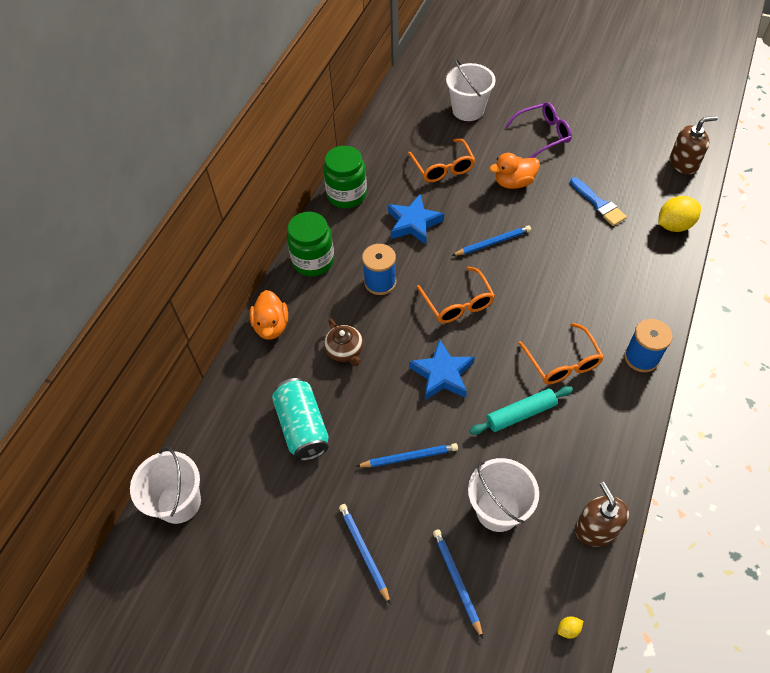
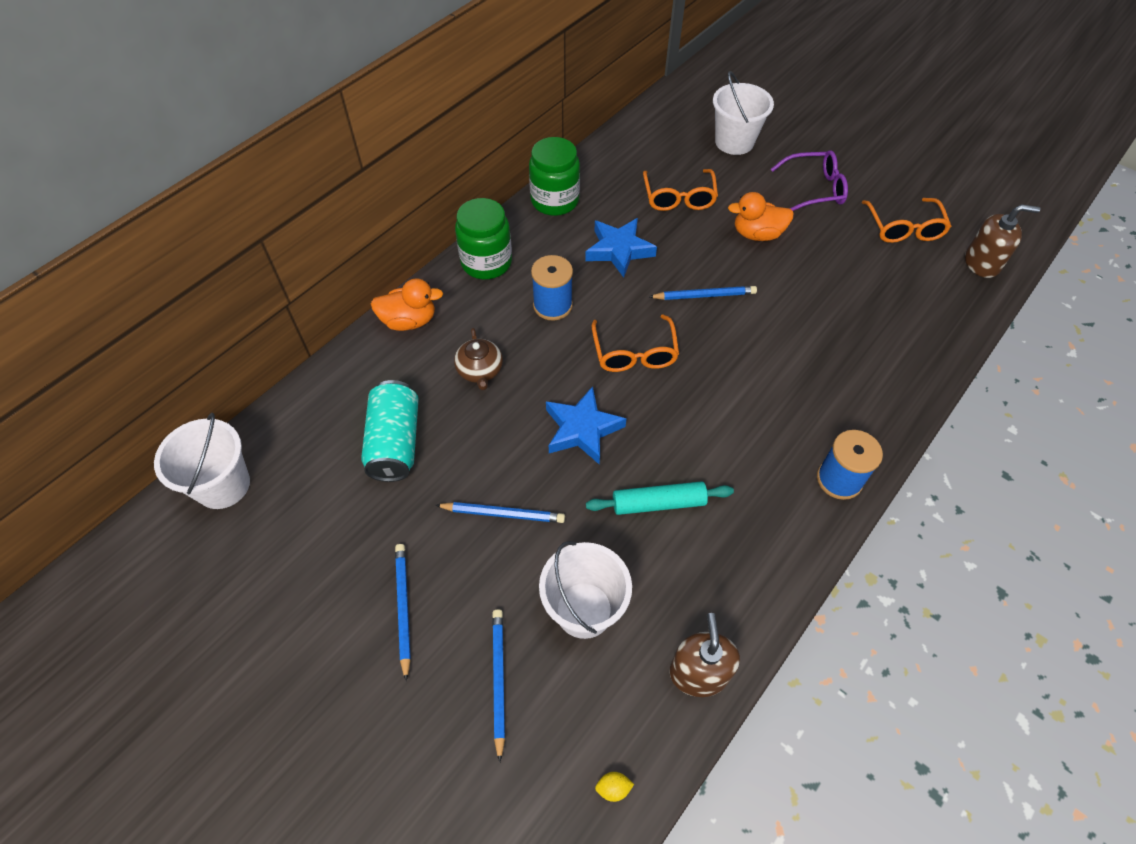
camera: 15 degrees right, 0 degrees up
(271, 326) = (409, 321): orange duck -> orange duck turned 105 degrees counterclockwise
(562, 362) = (735, 457): orange glasses -> orange glasses (904, 228)
(598, 204) = (853, 284): blue brush -> none
(674, 225) = (942, 332): yellow lemon -> none

